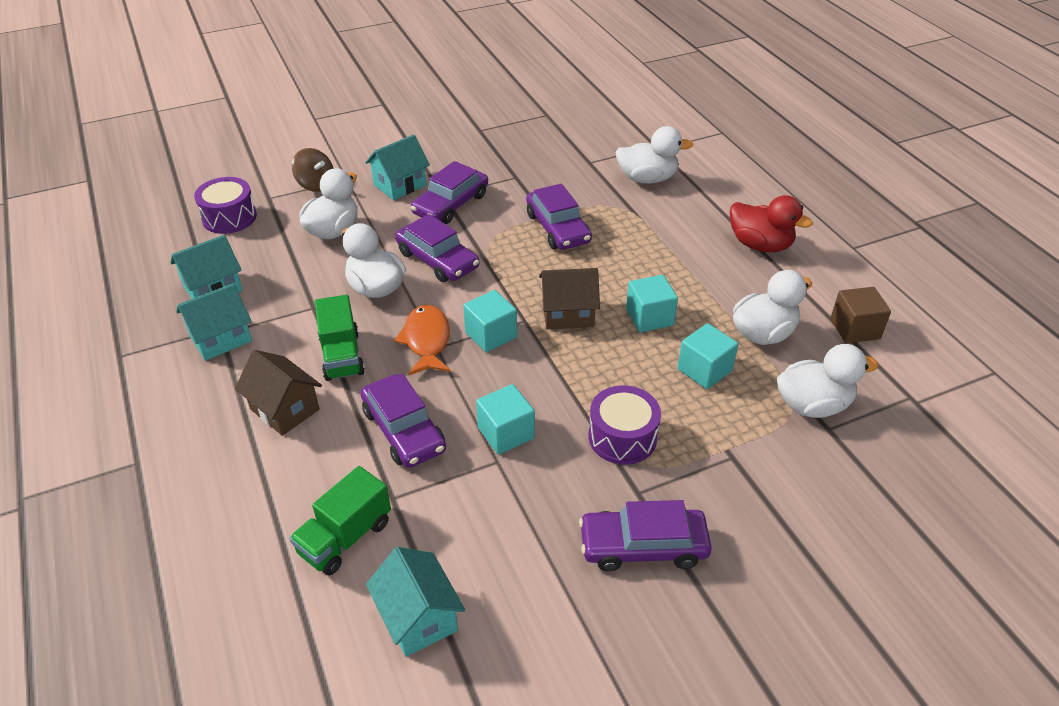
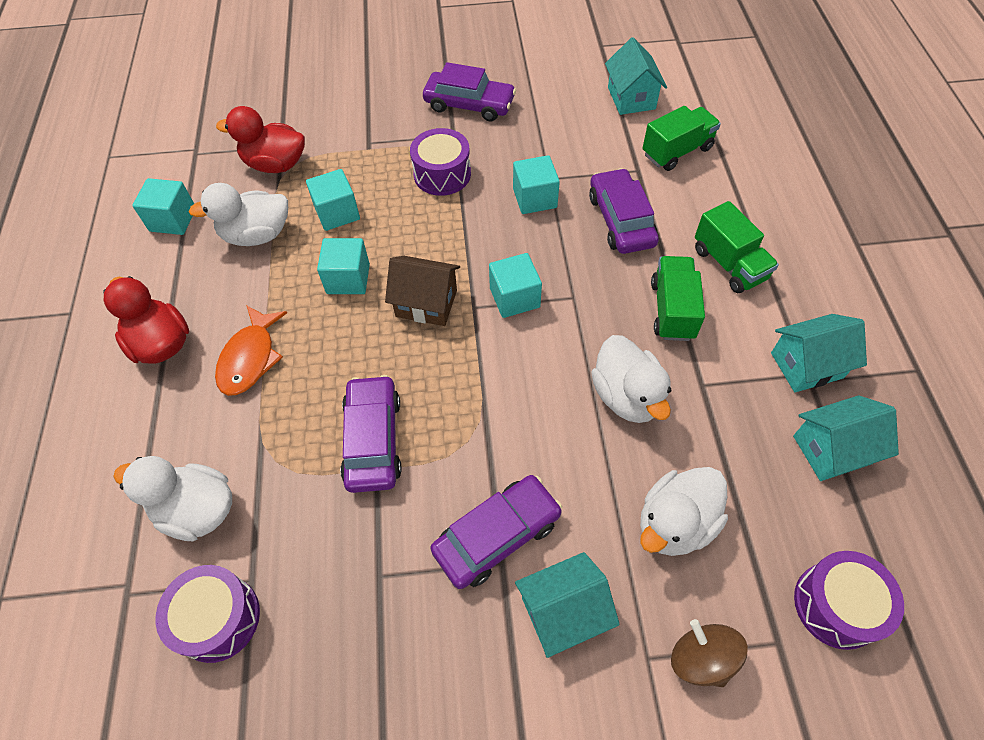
camera: 160 degrees left, 15 degrees up
(284, 409) = (729, 264): brown house -> green truck
(426, 341) = (582, 307): orange fish -> orange fish (250, 358)
(437, 260) = (543, 424): purple car -> none
(597, 148) = (218, 618): none -> purple drum
(813, 405) = (275, 164): white duck -> red duck
(855, 329) = (173, 220): brown cube -> turquoise cube

